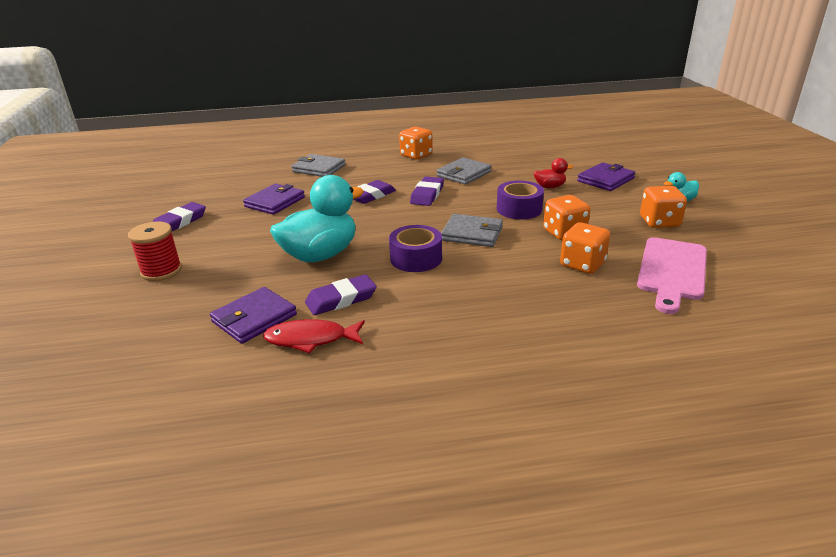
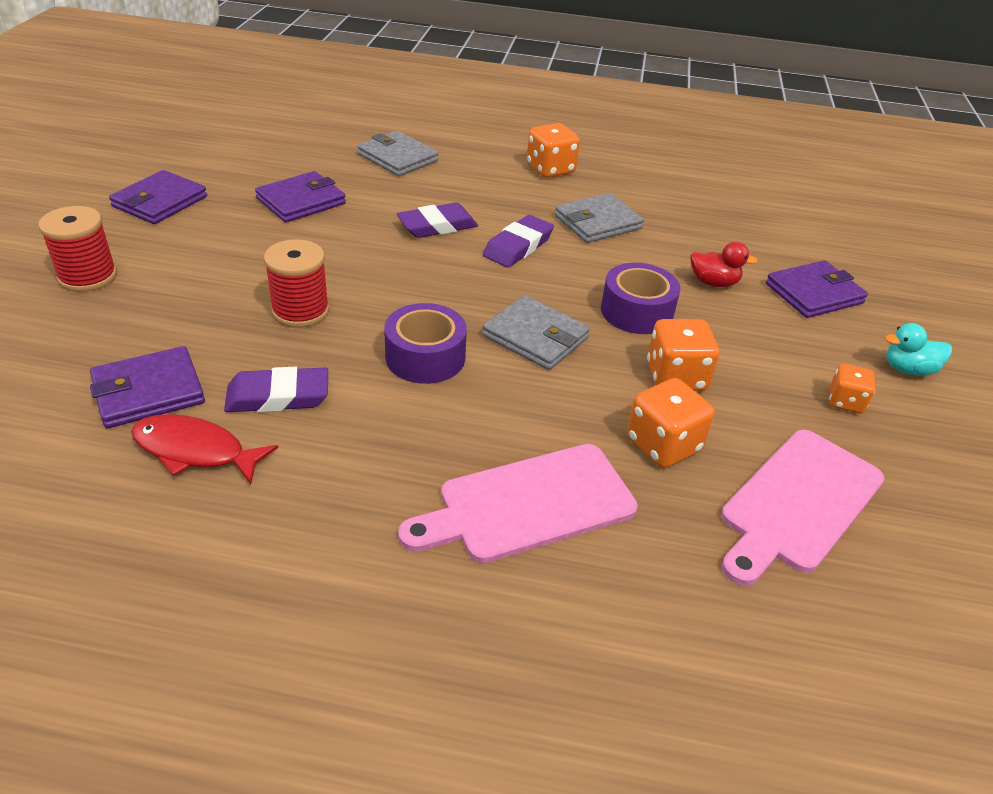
camera: 15 degrees right, 10 degrees up
(179, 222) = (160, 202): purple eraser -> purple wallet
(320, 255) = (300, 311): turquoise duck -> red spool
(532, 310) = (528, 504): none -> pink cutting board
(659, 222) = (845, 402): orange dice -> orange dice, size x0.62

